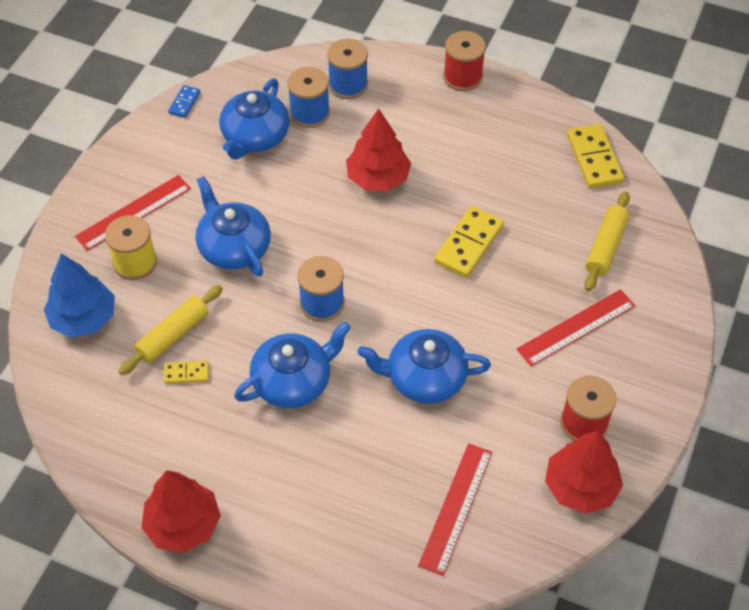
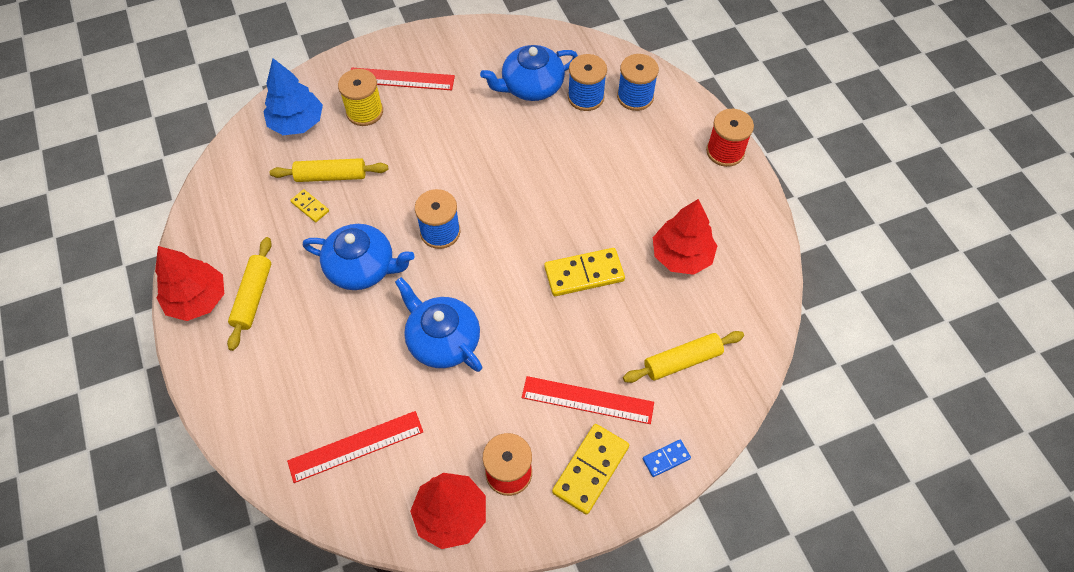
camera: 45 degrees right, 5 degrees up
(184, 103) = (514, 31): blue domino -> blue domino (666, 458)
(230, 480) = (253, 297): none -> yellow rolling pin
(234, 247) = (431, 149): blue teapot -> none
(378, 178) = (577, 177): red tree -> red tree (681, 256)
(594, 158) = (754, 289): yellow domino -> yellow domino (591, 469)

